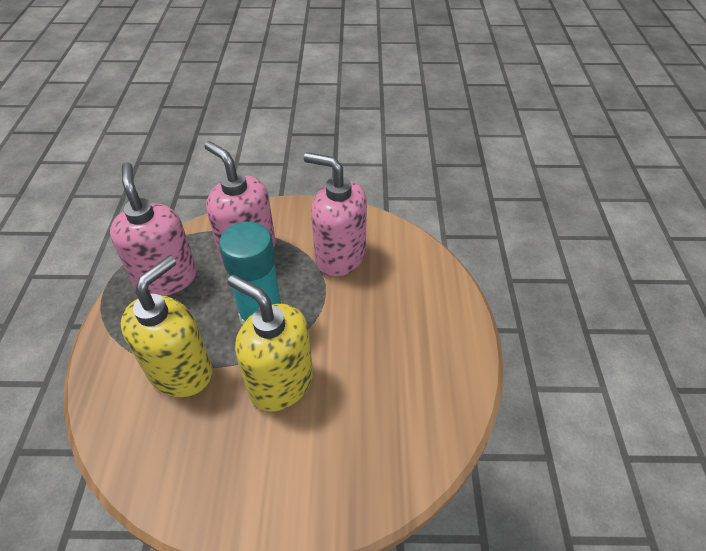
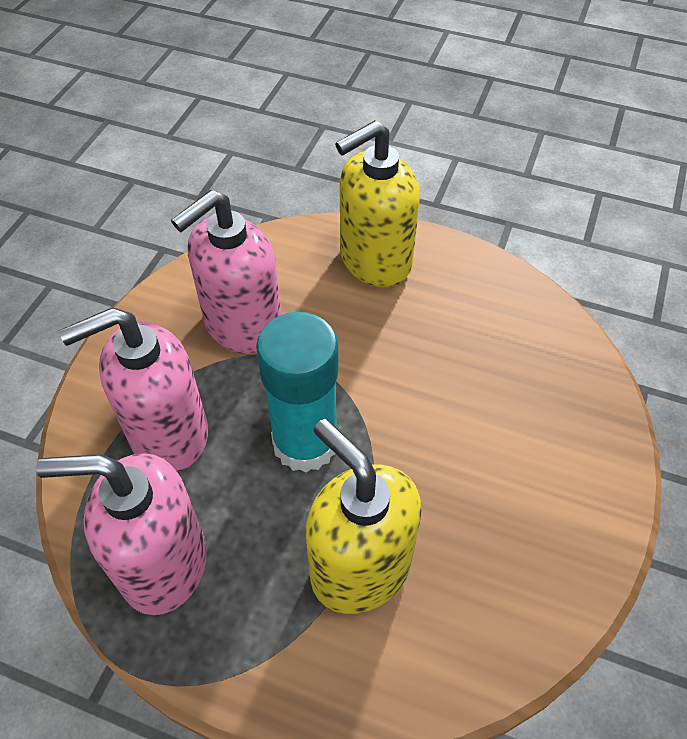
camera: 70 degrees left, 5 degrees up
(280, 382) = (423, 445): yellow soap dispenser -> yellow soap dispenser (375, 261)

